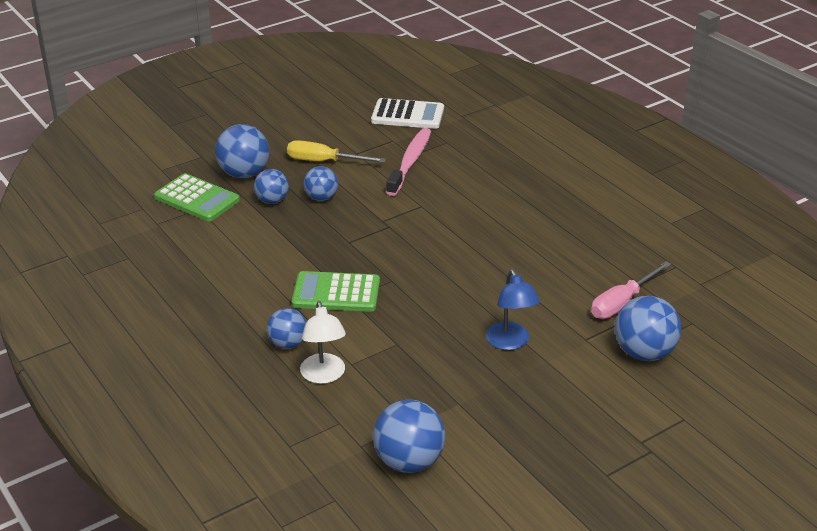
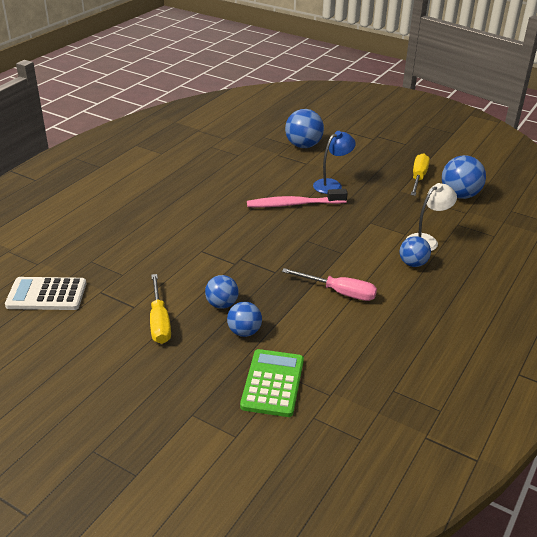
camera: 115 degrees left, 0 degrees up
(244, 174) = (209, 367): blue ball -> none
(336, 293) = (342, 259): green calculator -> none
(407, 115) = (46, 295): white calculator -> white calculator turned 75 degrees counterclockwise
(410, 162) = (135, 272): pink toothbrush -> pink toothbrush (293, 204)
(484, 439) = (418, 178): none -> yellow screwdriver
(622, 302) = (262, 157): pink screwdriver -> pink screwdriver (339, 292)

